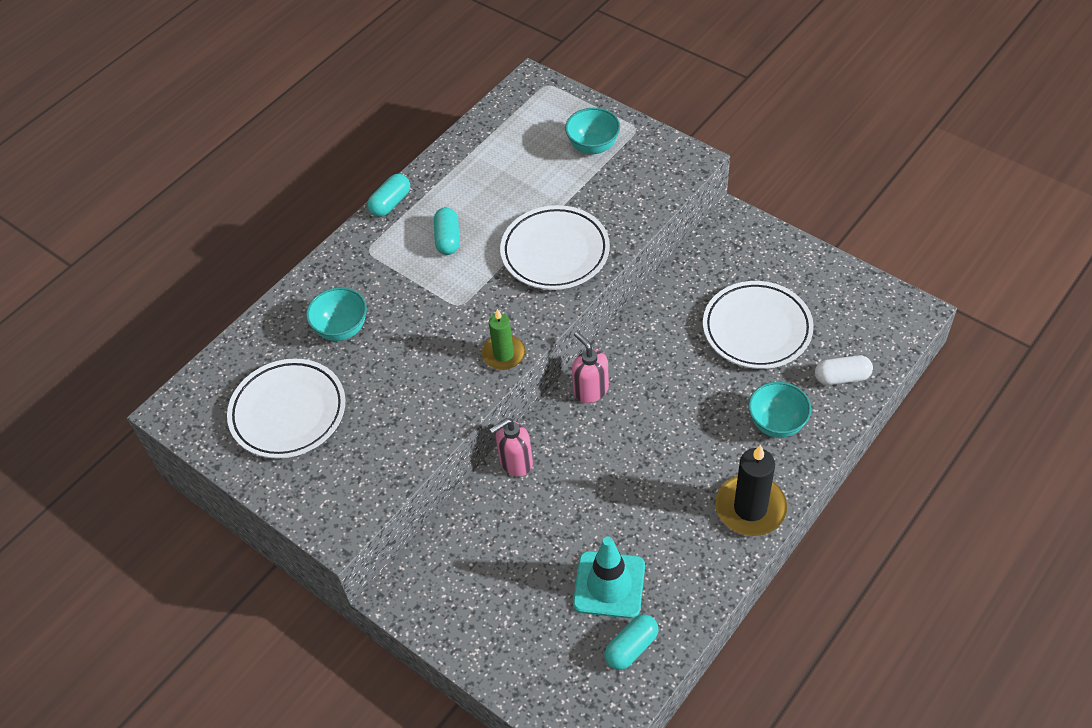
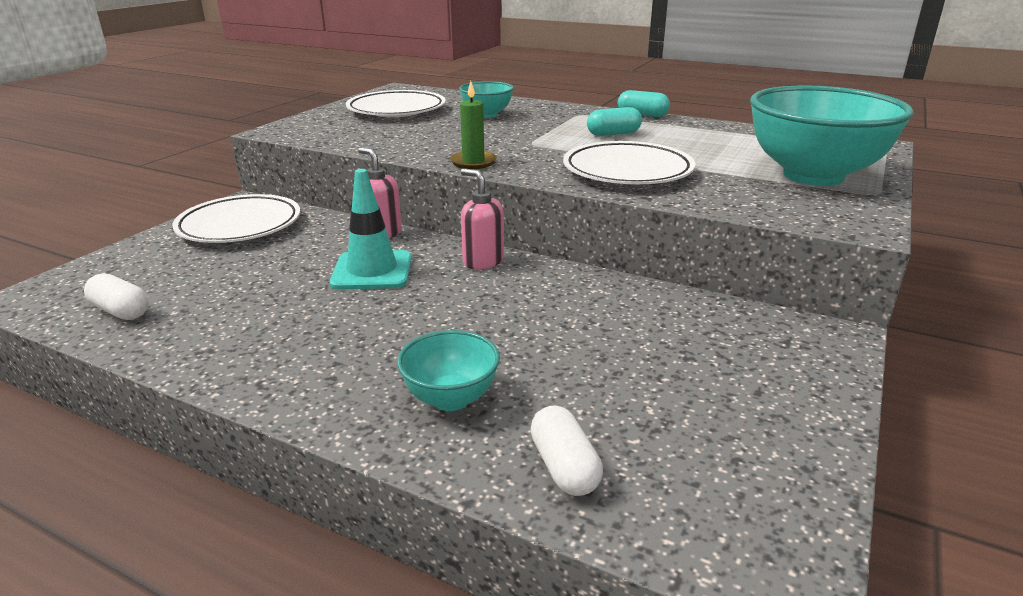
camera: 75 degrees right, 25 degrees down
(590, 390) = (483, 261): pink soap dispenser -> pink soap dispenser turned 90 degrees counterclockwise
(593, 146) = (813, 175): turquoise bowl -> turquoise bowl, size x2.04
(609, 585) = (211, 292): turquoise traffic cone -> turquoise traffic cone (372, 271)
(631, 647) = (121, 311): turquoise capsule -> white capsule
(750, 508) = (297, 382): black candle -> none
(757, 329) = (631, 369): white plate -> white plate (240, 226)

